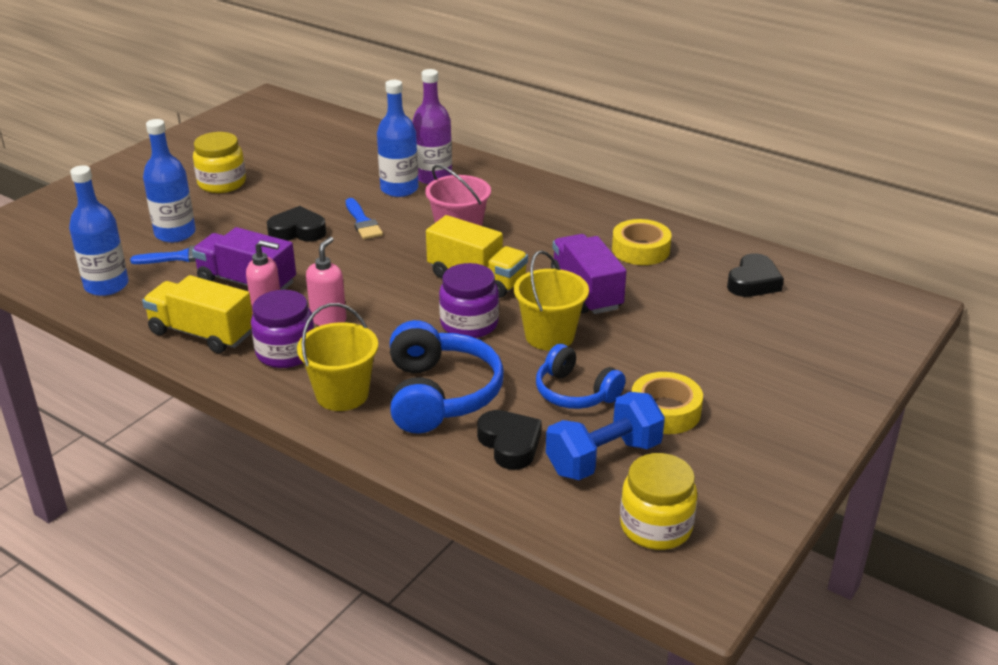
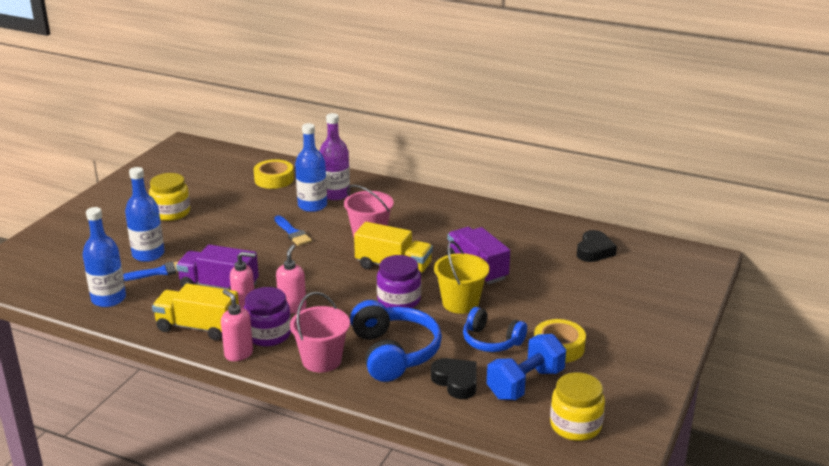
camera: 10 degrees left, 5 degrees down
(239, 374) = (238, 354): none -> pink soap dispenser
(297, 231) = (245, 244): black heart -> none
(342, 394) = (321, 360): yellow bucket -> pink bucket
(640, 250) = (507, 235): yellow tape -> yellow tape (274, 179)

